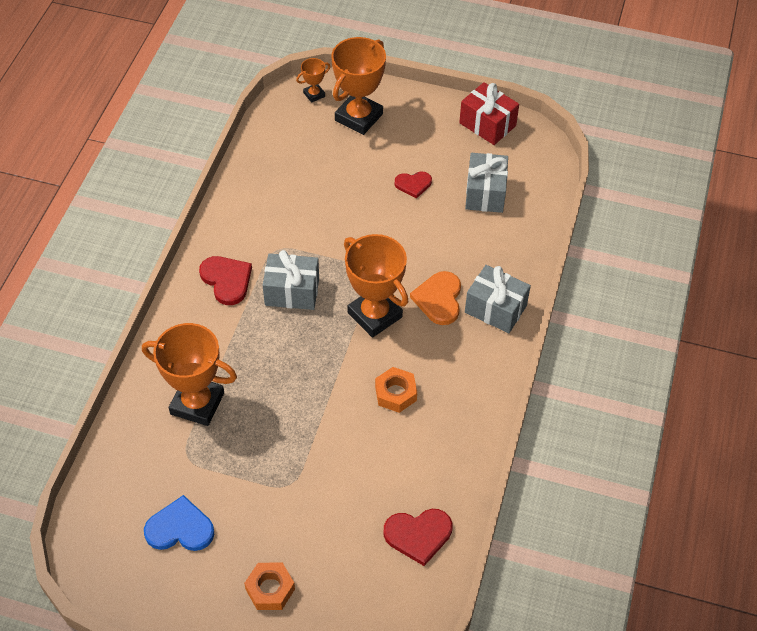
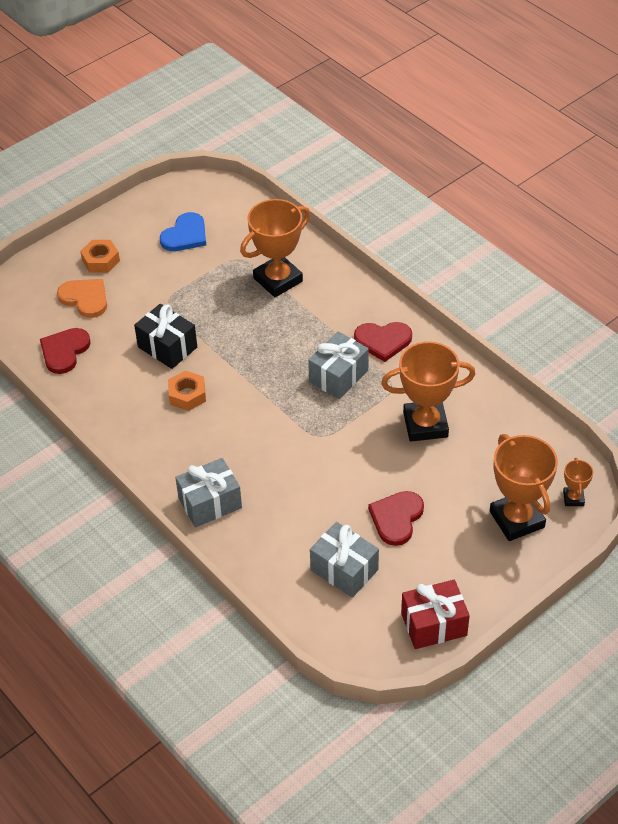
camera: 125 degrees right, 5 degrees down
(349, 446) = (167, 347): none -> black gift
(375, 315) = (271, 418): orange trophy -> orange trophy (425, 424)
(413, 184) = (396, 518): red heart -> red heart, size x1.53
(439, 299) = (252, 469): orange heart -> orange heart (85, 298)

